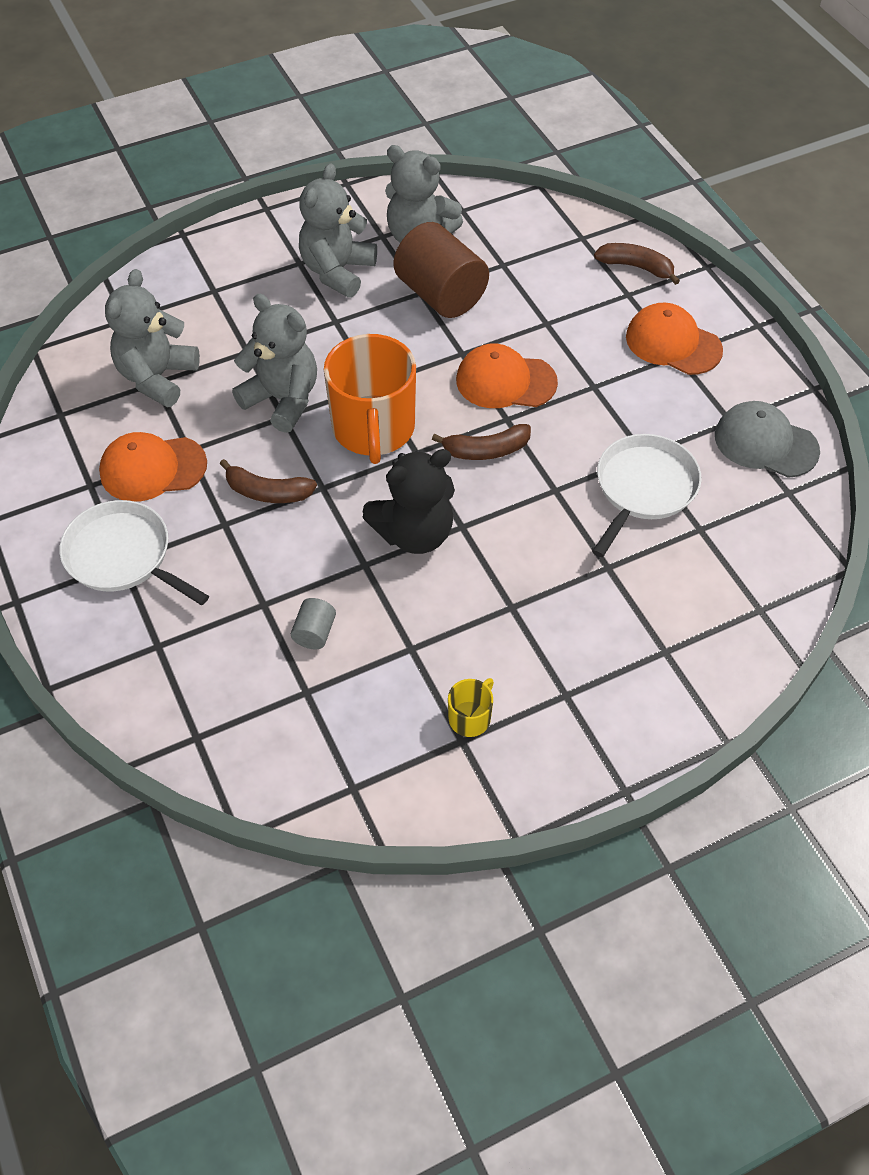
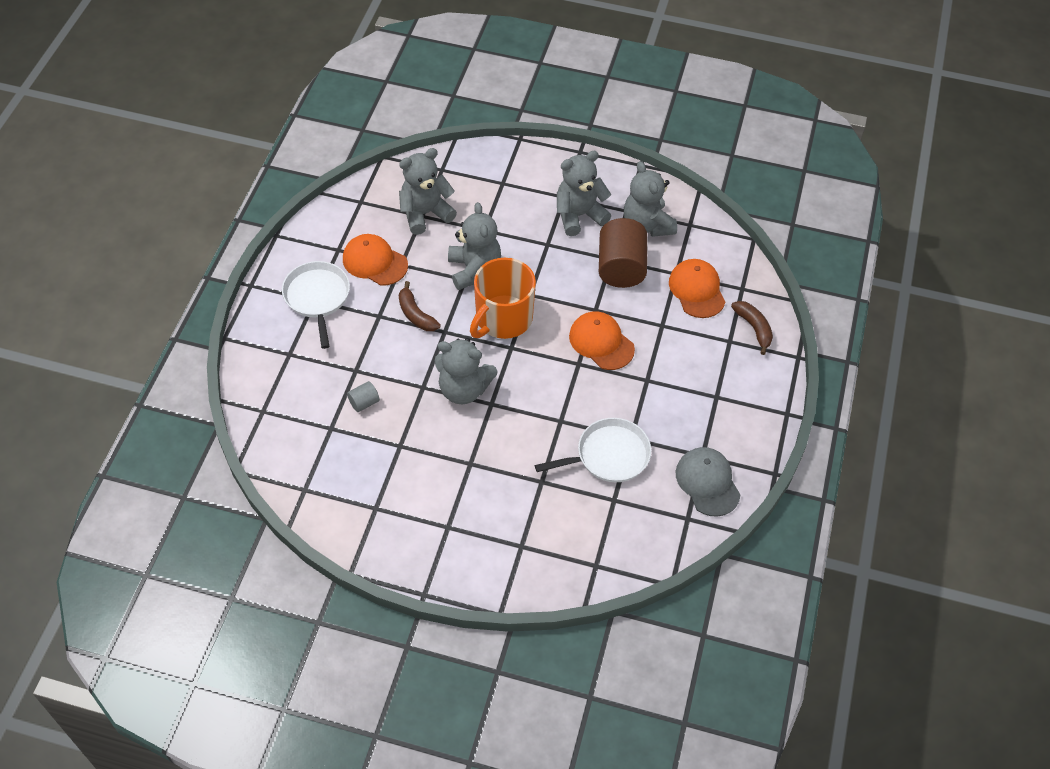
camera: 40 degrees right, 0 degrees up
(414, 533) = (464, 389): black teddy bear -> grey teddy bear
(470, 717) = (391, 500): yellow mug -> none
(486, 450) = (548, 373): brown banana -> none
(673, 343) = (722, 388): orange cap -> orange cap (697, 290)

